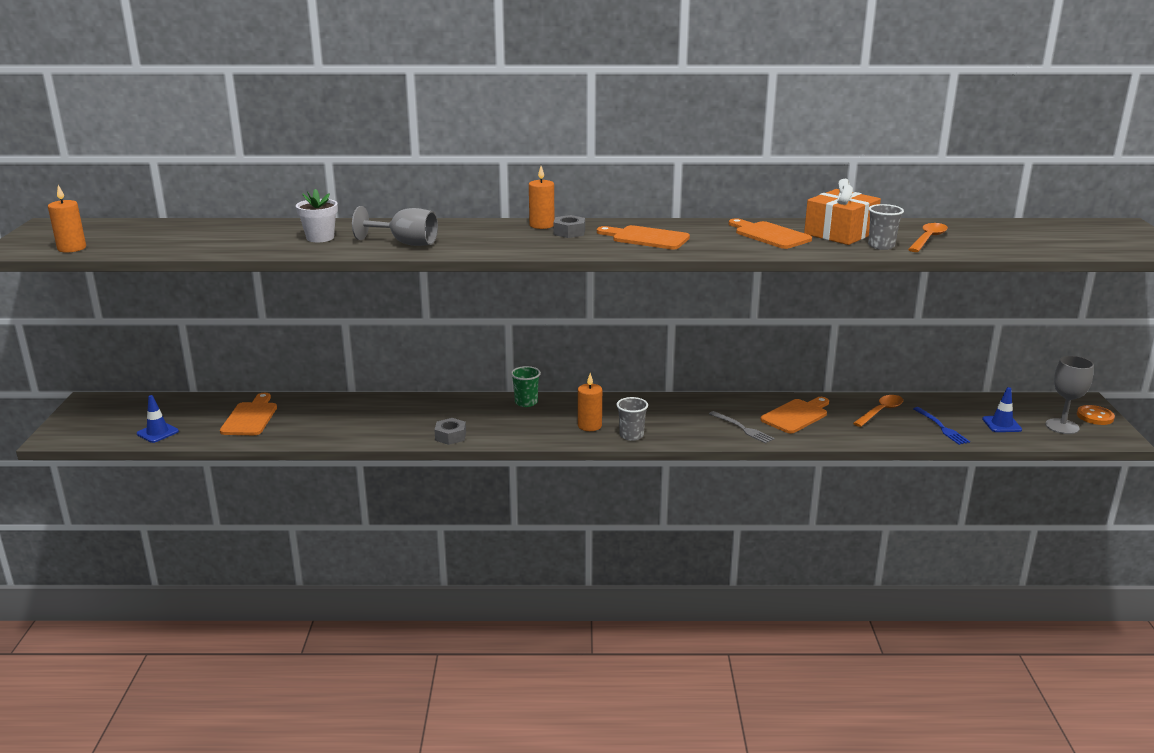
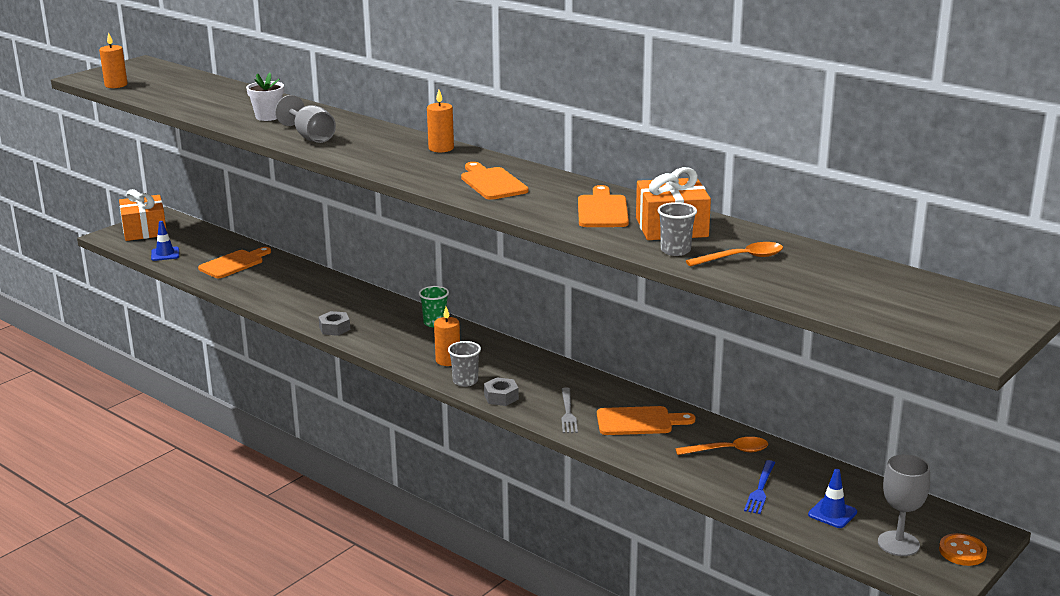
camera: 40 degrees right, 0 degrees up
(91, 419) = (144, 230): none -> orange gift
(569, 232) = (446, 160): grey nut -> grey nut (501, 397)

